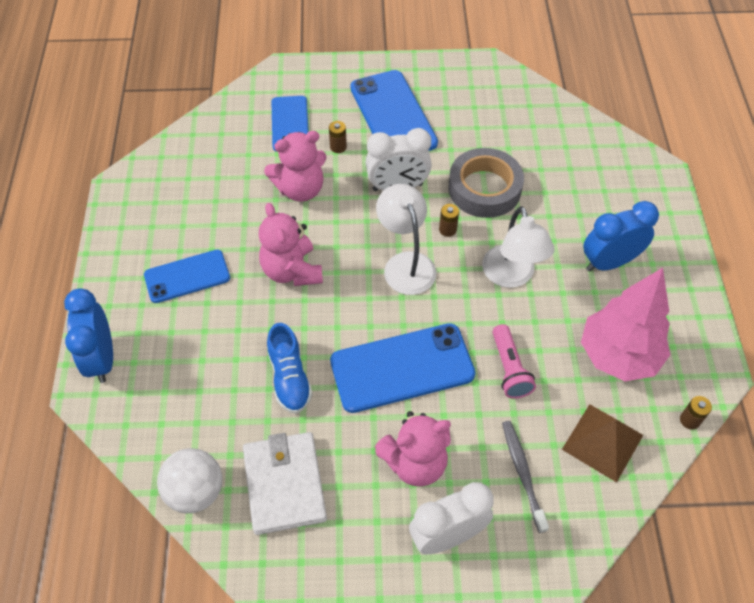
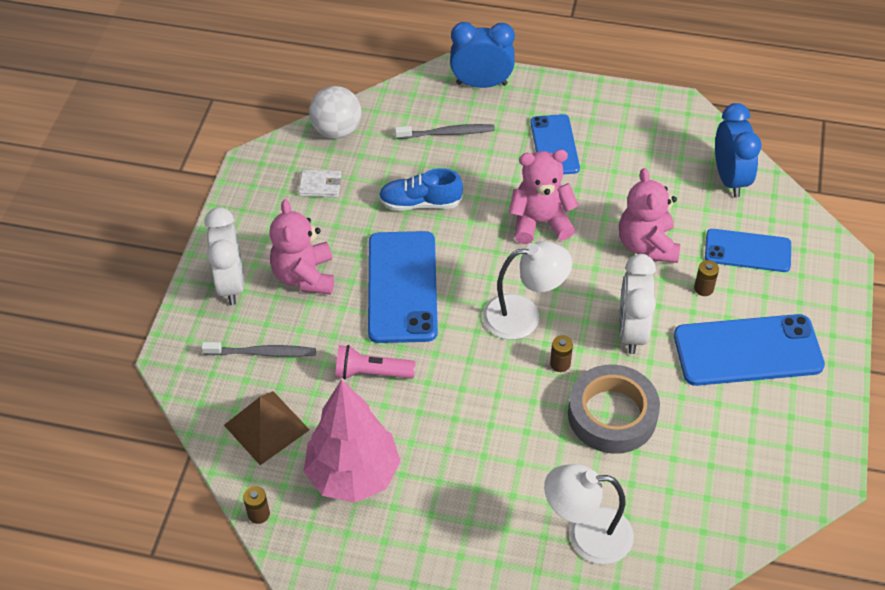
camera: 105 degrees right, 5 degrees down
(183, 375) = (448, 133): none -> grey toothbrush
(285, 484) = (320, 185): white wallet -> white wallet, size x0.50
(511, 276) = (482, 406): white lamp -> white lamp (586, 535)
(609, 262) = (474, 510): blue clock -> blue clock (730, 179)

